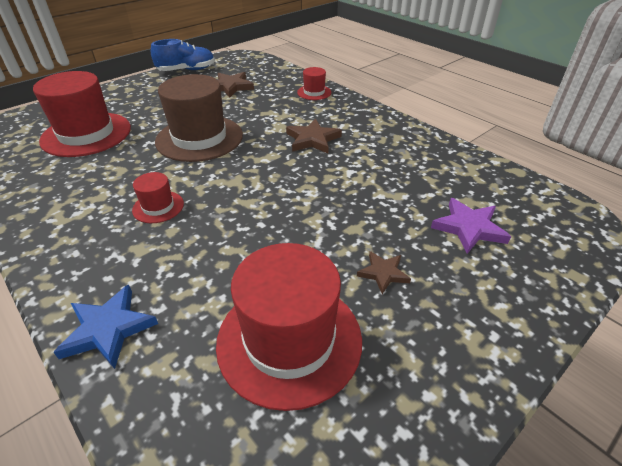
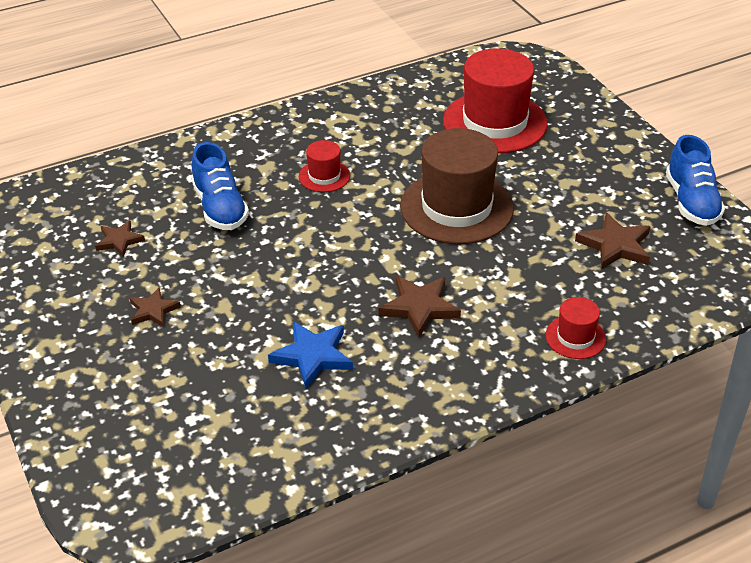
camera: 105 degrees right, 0 degrees up
(108, 329) = (184, 155): blue star -> blue star (312, 356)
(215, 266) = (220, 208): none -> blue shoe
(289, 340) = (119, 241): red hat -> brown star
(469, 228) = (177, 399): purple star -> none

